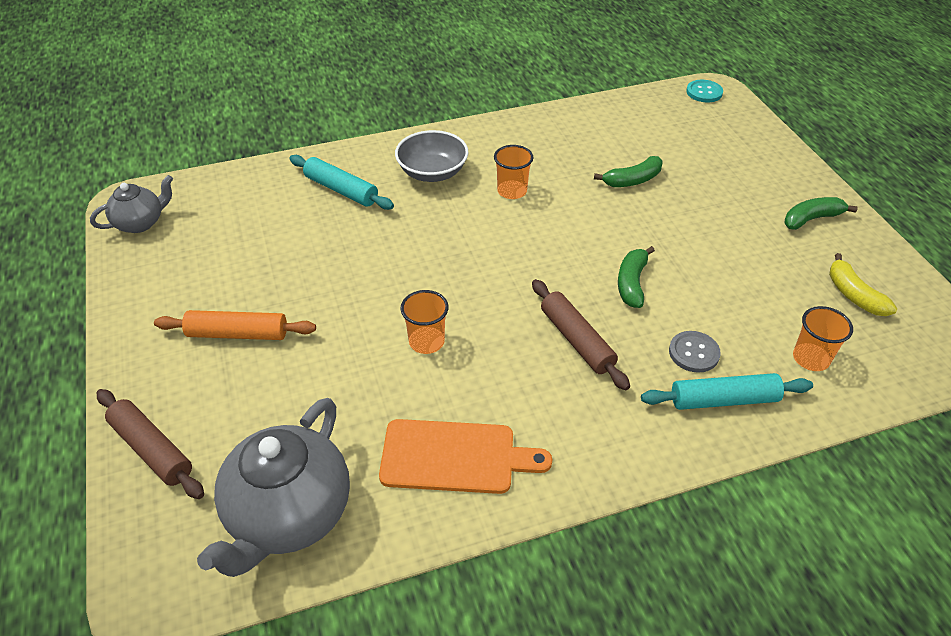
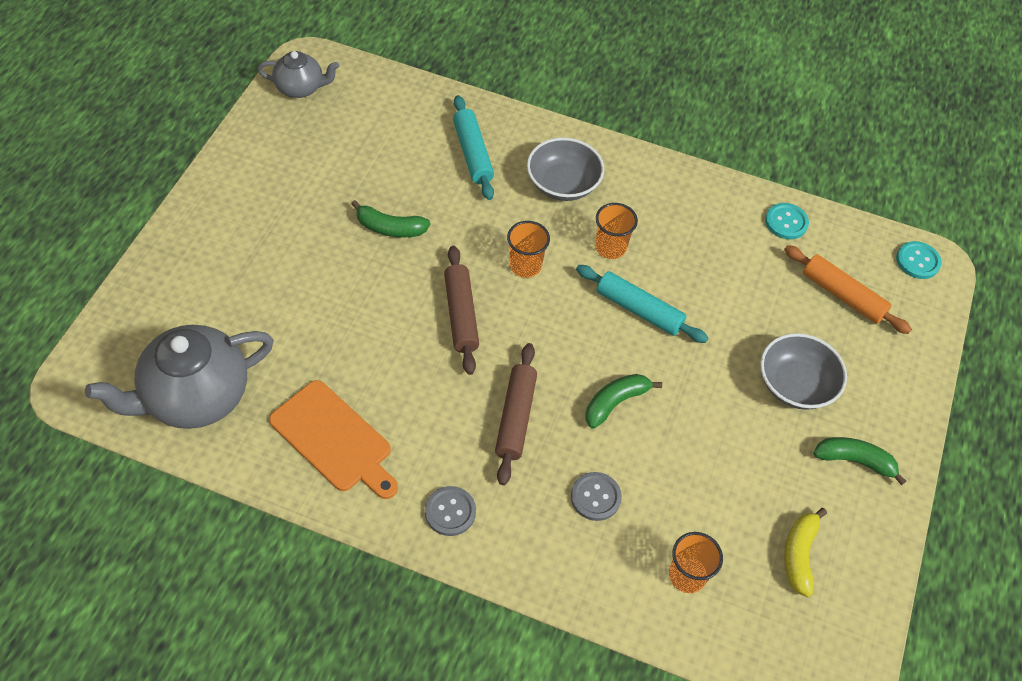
camera: 35 degrees right, 10 degrees up
(152, 449) = (157, 286): brown rolling pin -> brown rolling pin (461, 315)
(238, 334) = (283, 234): orange rolling pin -> orange rolling pin (842, 295)
(426, 341) = (404, 336): orange cup -> orange cup (525, 265)
(605, 114) = (786, 222): none -> turquoise button
(608, 441) = (450, 512): none -> grey button
(632, 180) = (730, 308): green banana -> green banana (390, 228)
(723, 400) = (573, 550): turquoise rolling pin -> turquoise rolling pin (639, 310)
(725, 199) = (795, 385): none -> grey bowl

